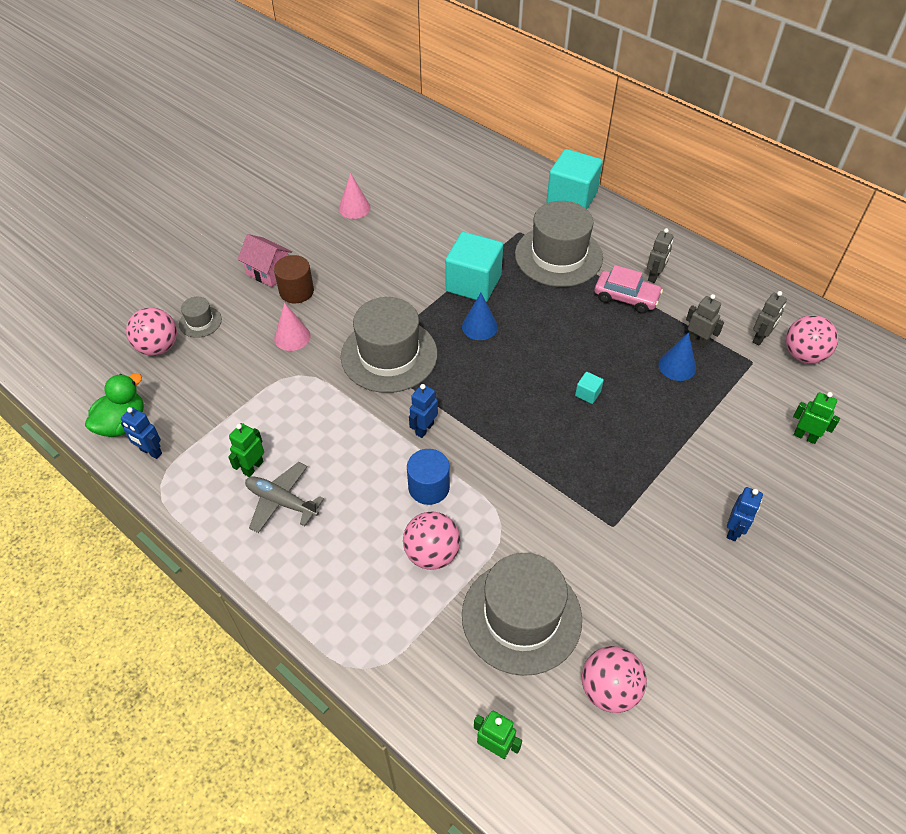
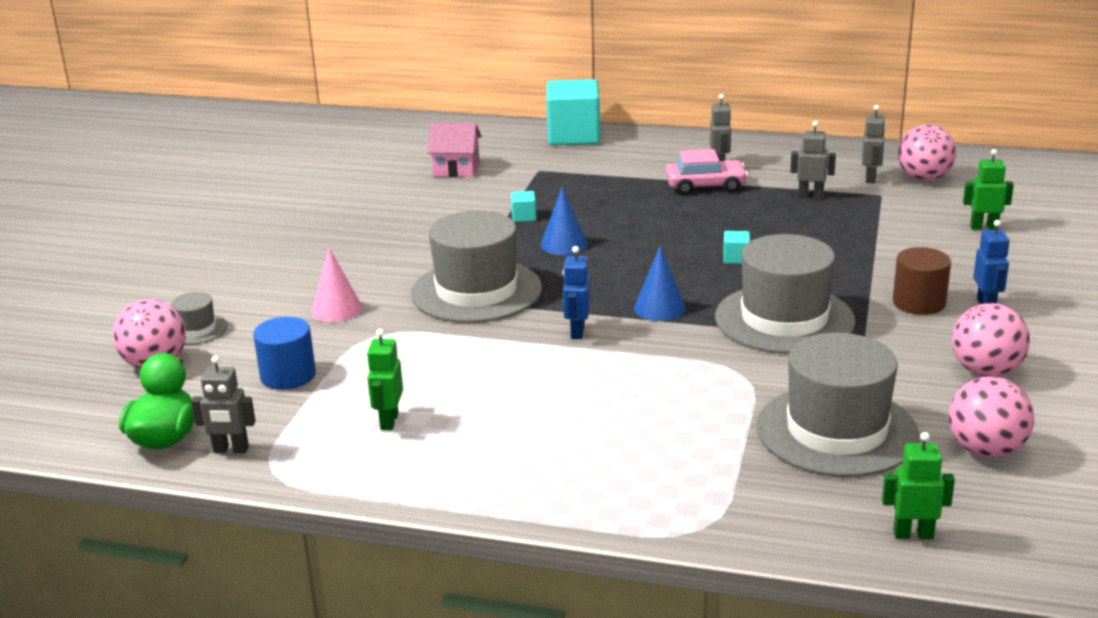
camera: 25 degrees left, 25 degrees down
(151, 452) = (231, 450): blue robot -> grey robot
(269, 272) = (253, 269): pink house -> pink house (456, 169)
(282, 501) = (456, 436): grey plane -> none
(296, 291) = (306, 275): brown cylinder -> brown cylinder (919, 303)
(354, 208) = (319, 198): pink cone -> none
(429, 487) = (628, 372): blue cylinder -> blue cylinder (288, 375)
(432, 553) = (685, 418): pink ball -> pink ball (986, 371)
(473, 283) = (524, 217): turquoise cube -> turquoise cube, size x0.40
(558, 256) = (601, 176): grey hat -> grey hat (784, 319)
(677, 366) = (809, 216): blue cone -> blue cone (659, 308)

